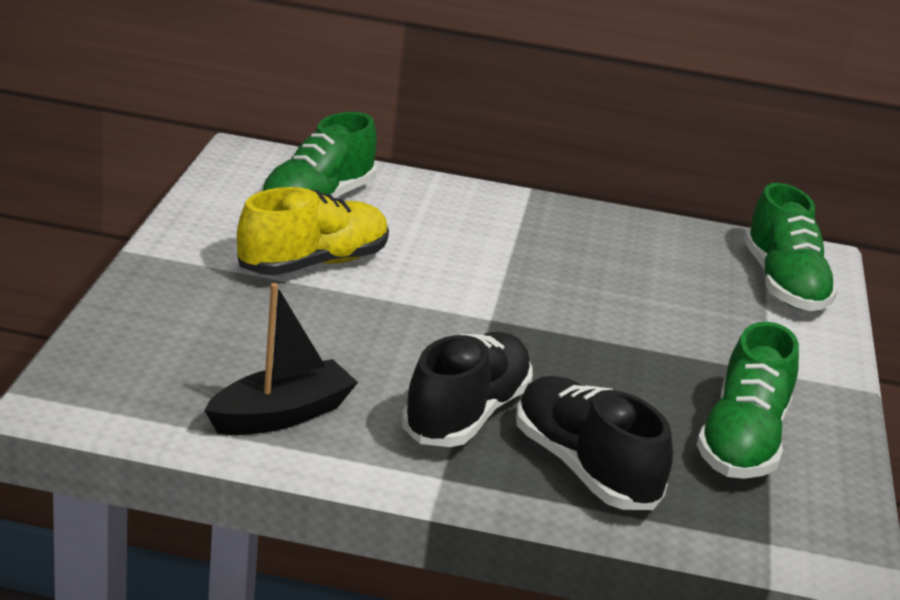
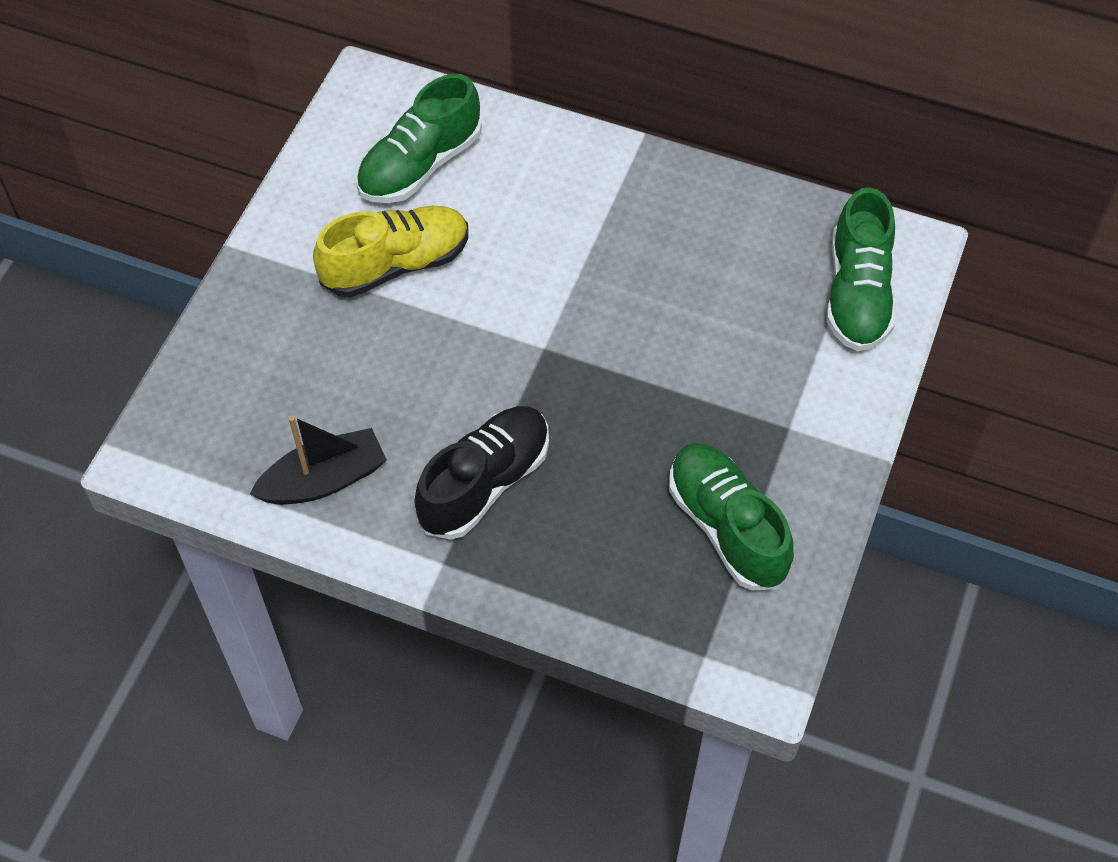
camera: 15 degrees right, 30 degrees up
(584, 468) = (569, 556): black shoe -> none
(742, 442) = (727, 527): green shoe -> green shoe turned 120 degrees clockwise

